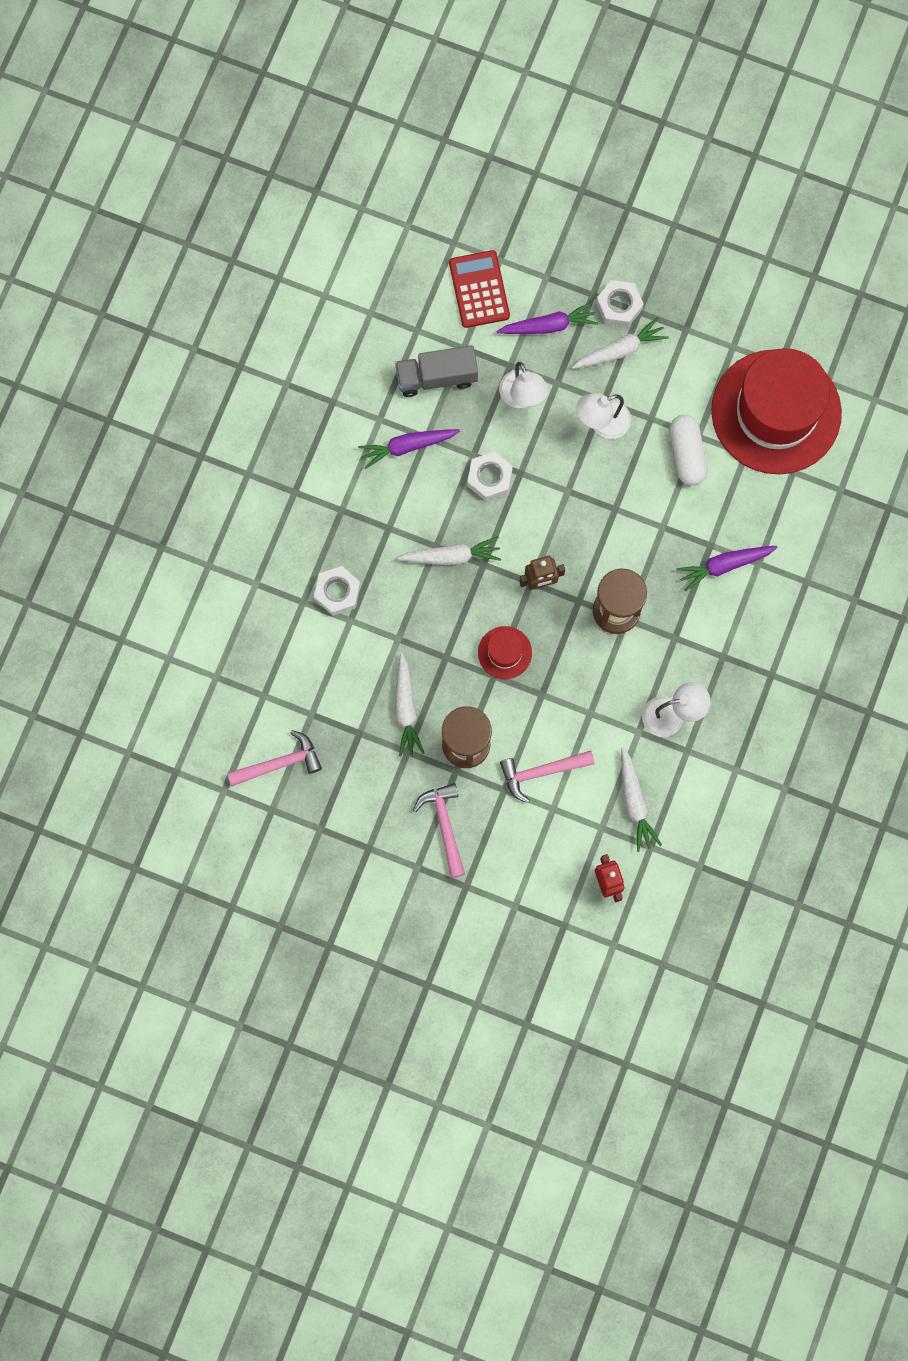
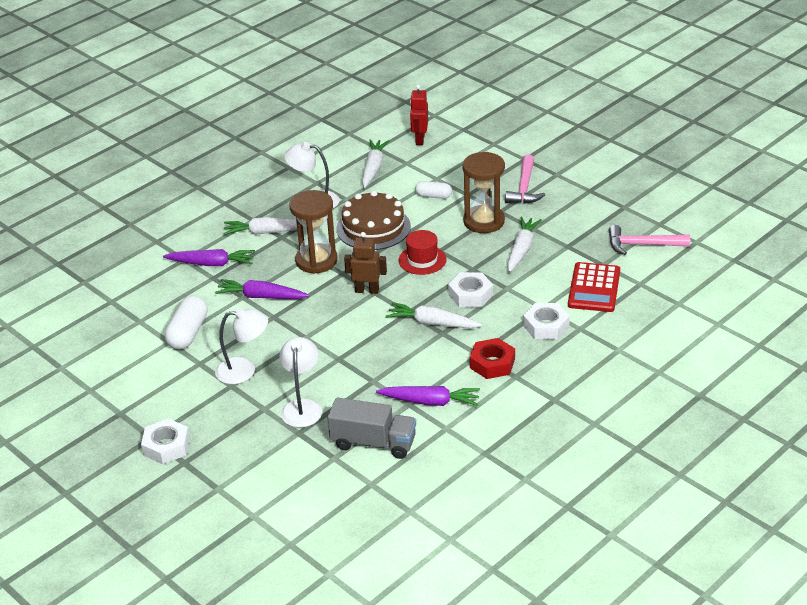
camera: 155 degrees left, 40 degrees down
(370, 519) = (492, 363): none -> red nut
(479, 289) = (289, 497): red calculator -> red calculator (594, 288)
(489, 478) = (368, 362): white nut -> white nut (470, 295)
(541, 772) = (433, 196): pink hammer -> white capsule
(548, 326) = (242, 451): purple carrot -> purple carrot (261, 297)
(582, 689) = (373, 227): none -> brown cake
(619, 350) = (190, 415): white carrot -> white carrot (266, 232)
(776, 412) = (92, 339): red hat -> none

